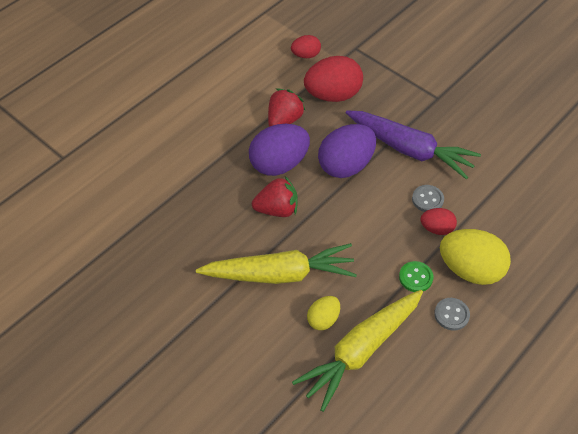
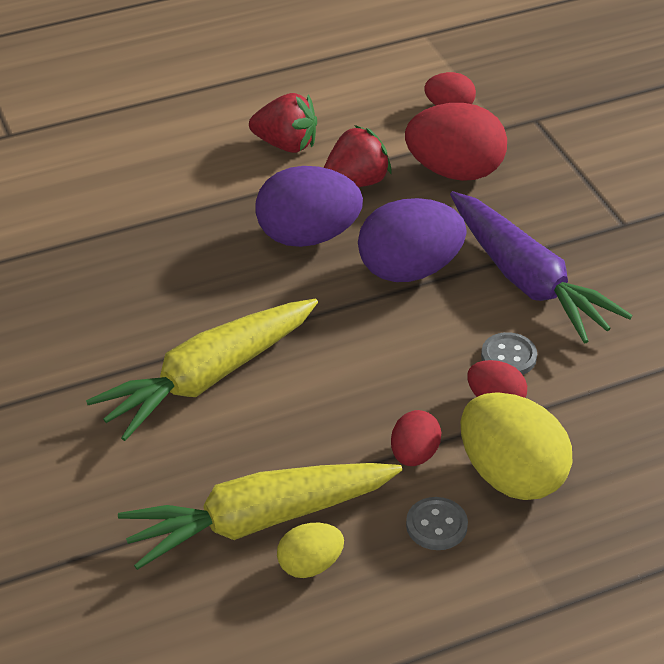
camera: 25 degrees right, 10 degrees down
(277, 209) = (263, 294): red strawberry -> red strawberry (286, 144)
(280, 274) = (208, 378): yellow carrot -> yellow carrot turned 120 degrees clockwise
(323, 319) = (231, 459): yellow egg -> yellow egg (310, 565)
(415, 277) = (414, 455): green button -> red egg

